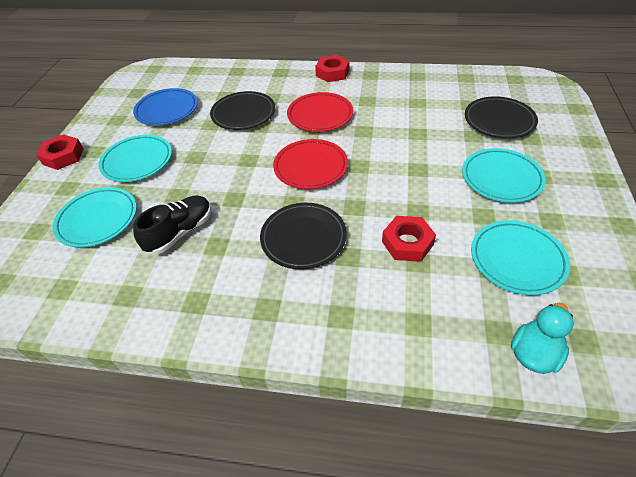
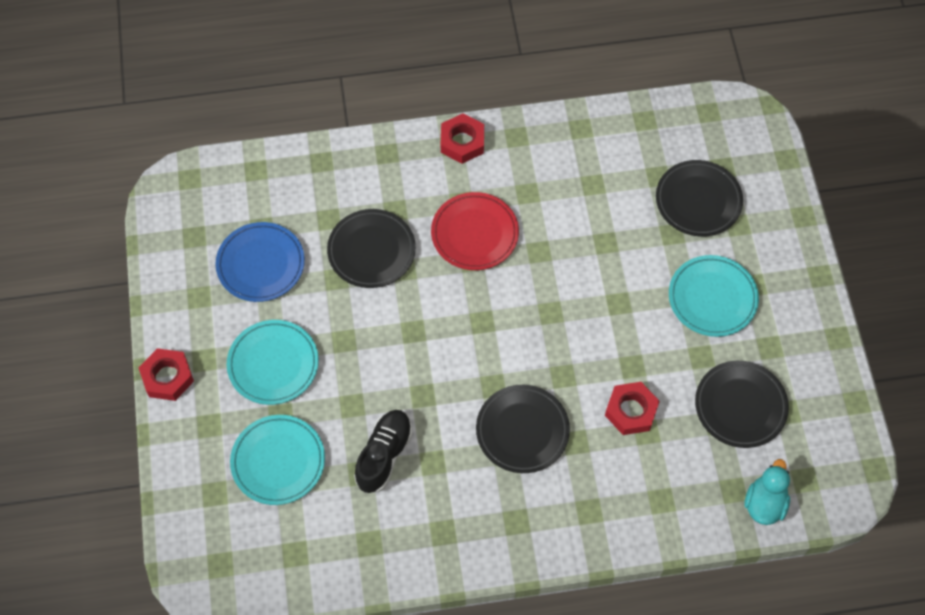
camera: 20 degrees left, 15 degrees up
(310, 167) = (494, 327): red plate -> none
(517, 260) = (740, 406): turquoise plate -> black plate

